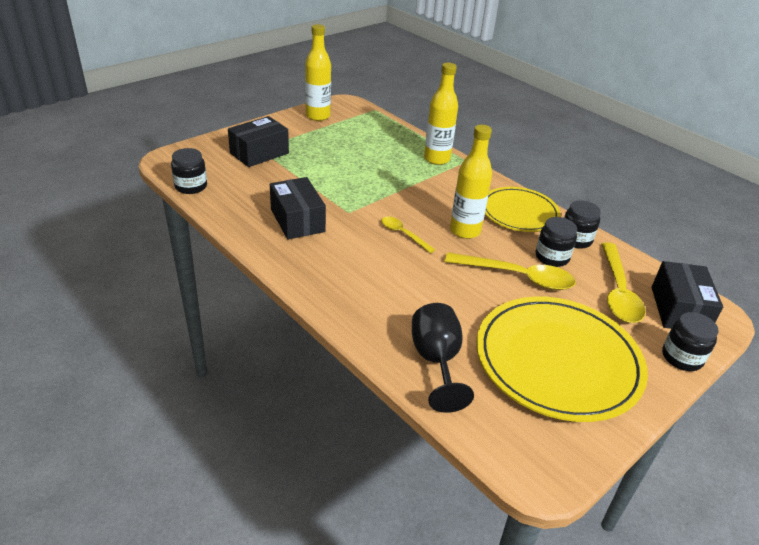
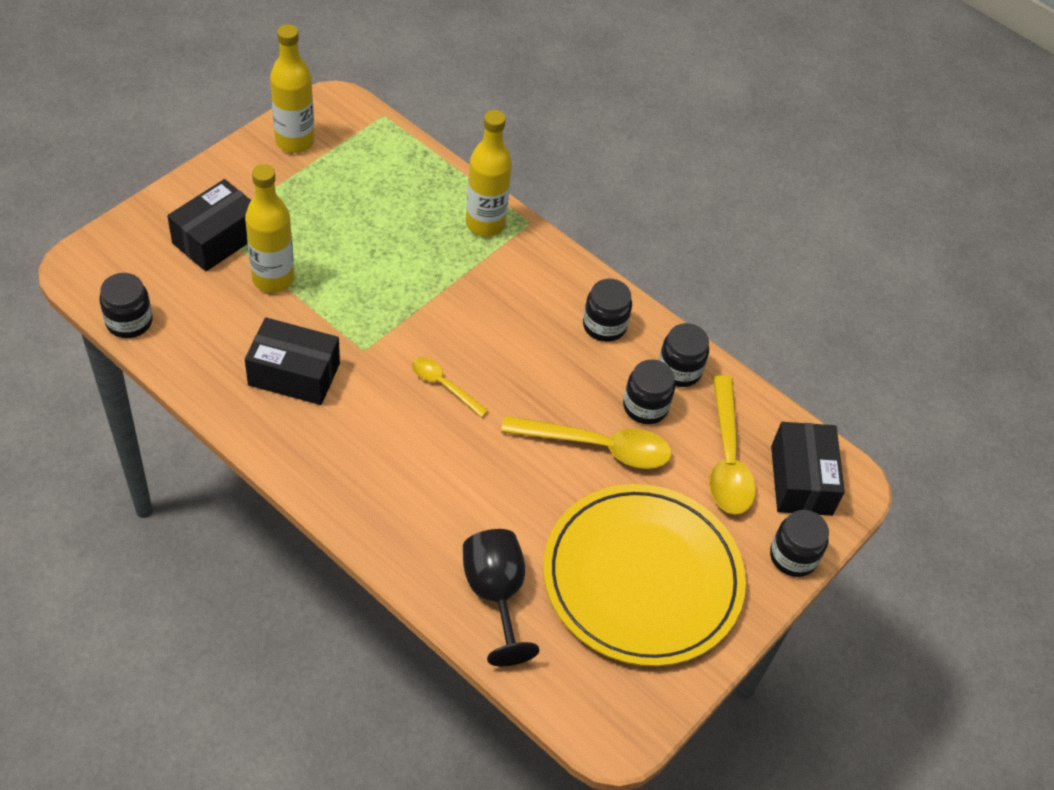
camera: 10 degrees left, 15 degrees up
(297, 220) = (294, 374): black box -> black box turned 45 degrees counterclockwise
(465, 231) = (528, 370): yellow bottle -> yellow bottle (273, 279)
(519, 213) = (604, 326): yellow plate -> black jar

